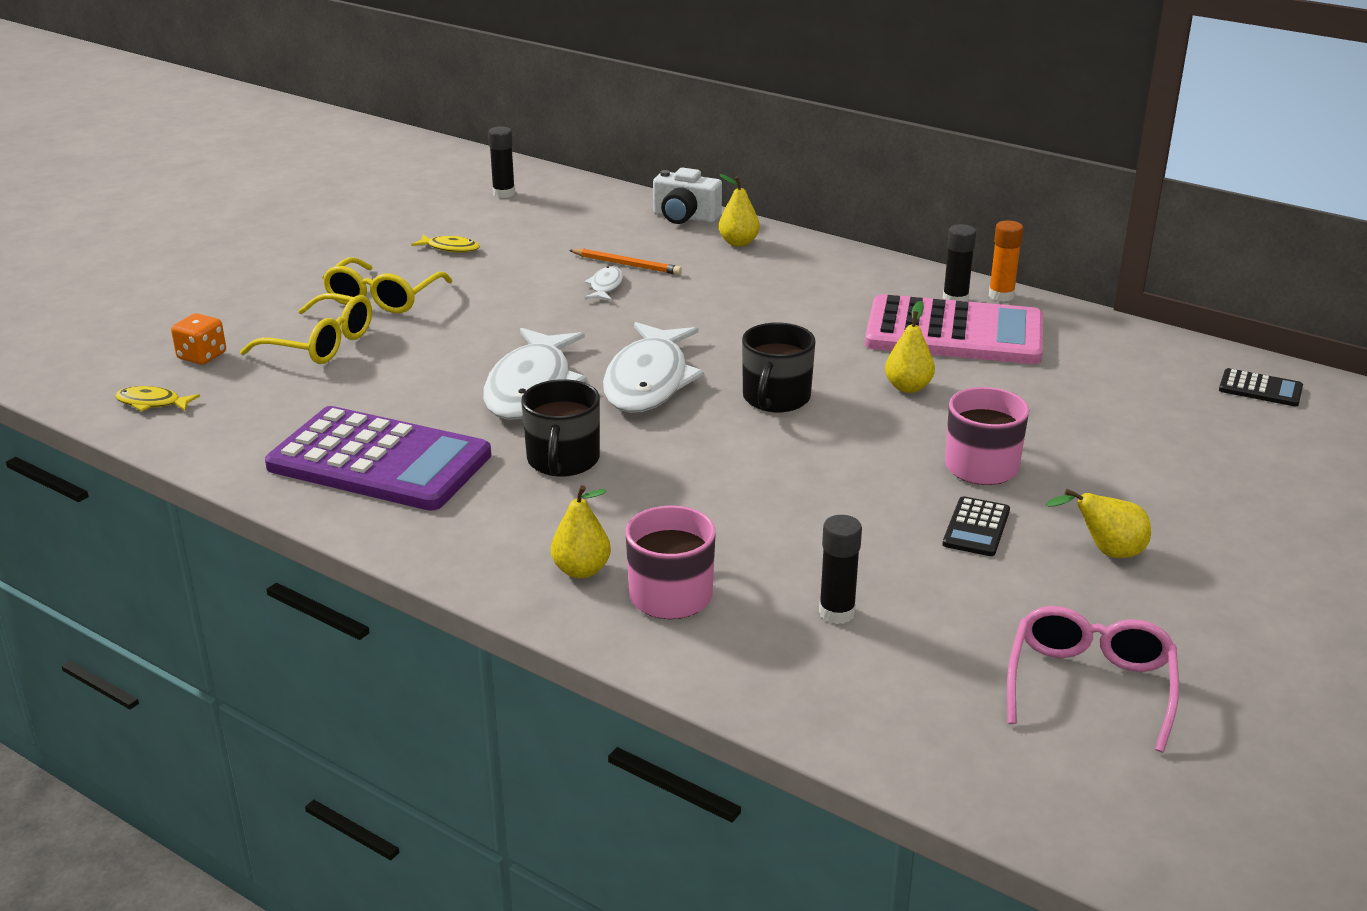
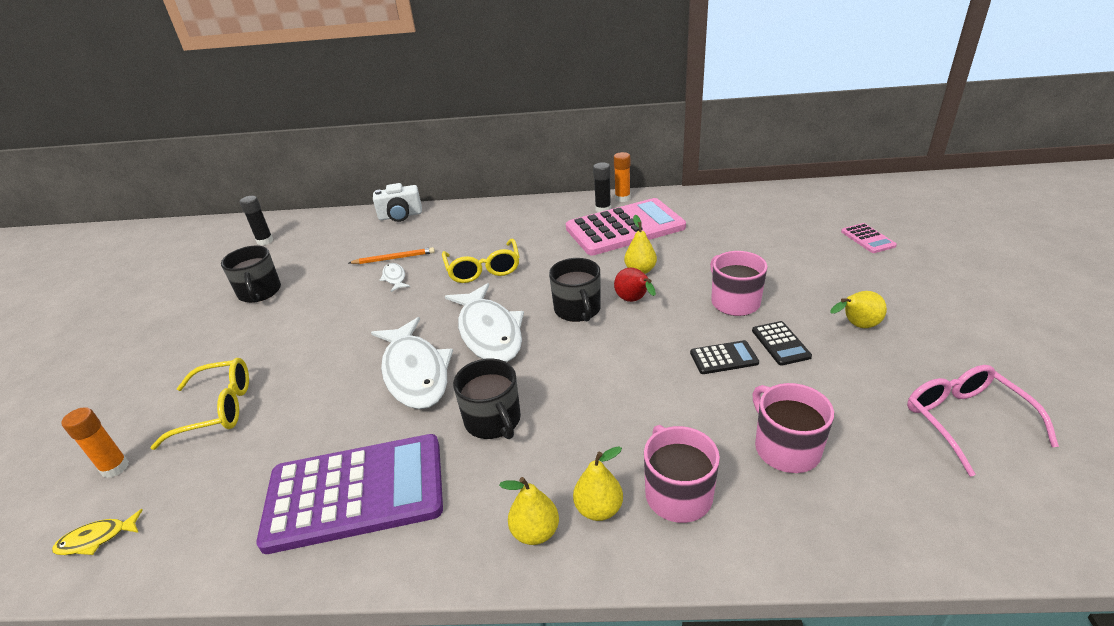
camera: 30 degrees left, 5 degrees up
(202, 356) = (115, 468): orange dice -> orange glue stick
(383, 298) = (239, 350): yellow glasses -> yellow glasses (483, 269)
(450, 248) = (260, 292): yellow fish -> black mug
(738, 243) = (449, 220): yellow pear -> yellow pear (535, 532)
(836, 613) = (785, 448): black glue stick -> pink mug
(856, 415) = (634, 300): none -> red pear
(1260, 389) = (796, 201): black calculator -> black calculator (723, 358)
(1292, 472) = (868, 239): none -> pink calculator

